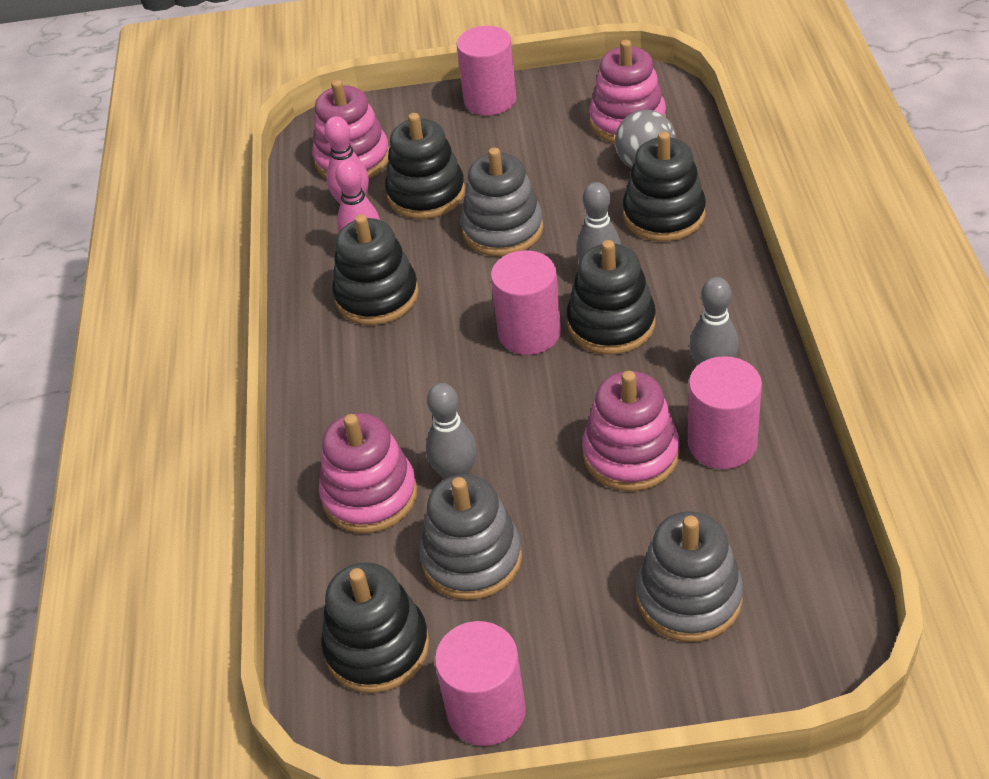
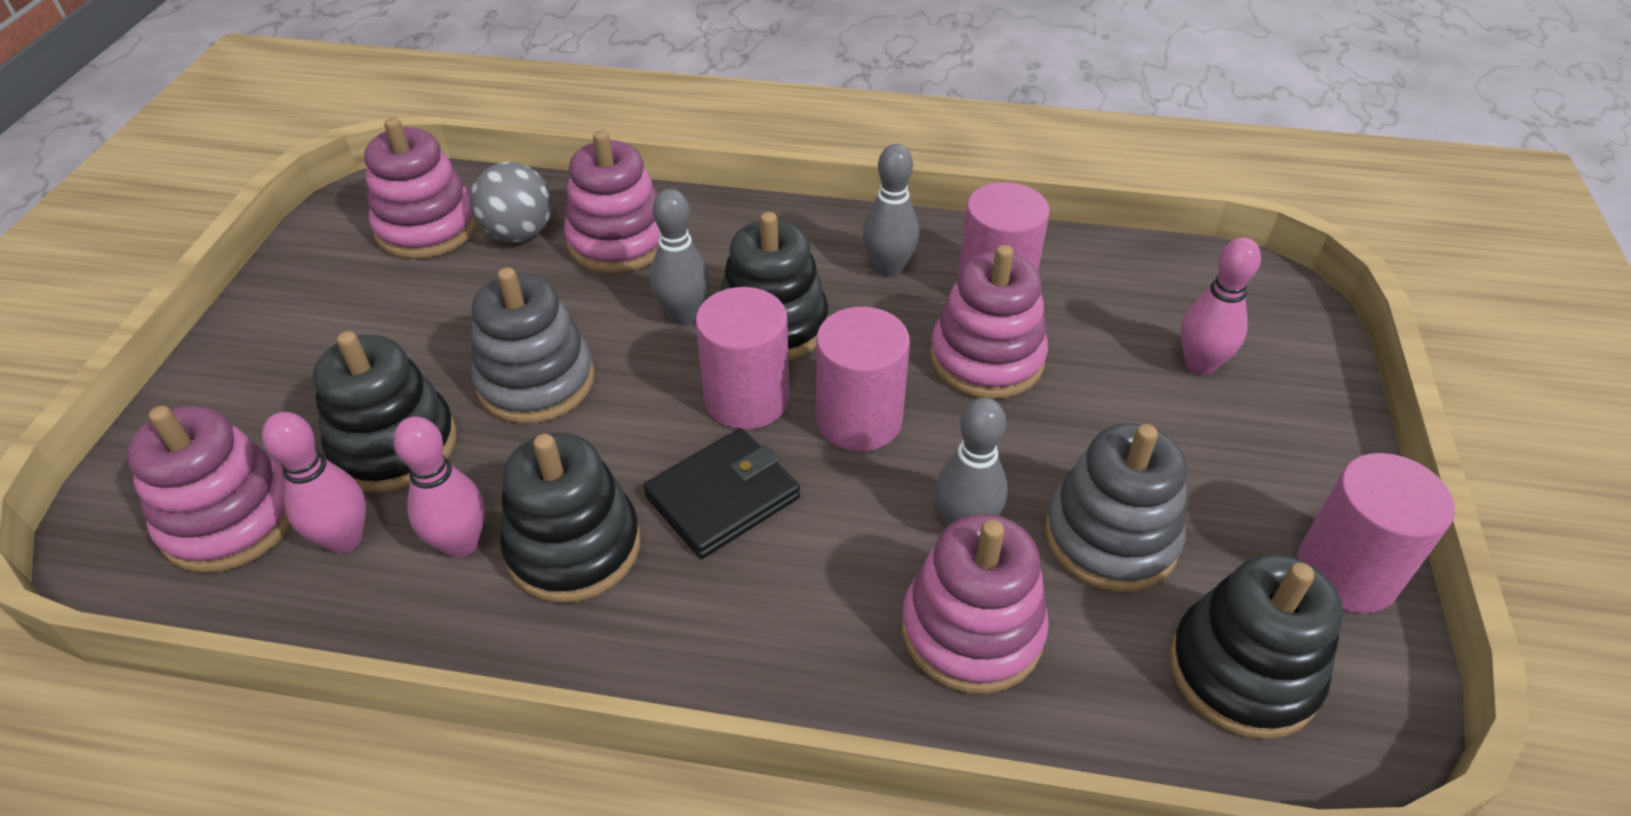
camera: 80 degrees left, 0 degrees up
(437, 348) = (723, 497): none -> black wallet
(490, 100) = (254, 336): pink cylinder -> pink cylinder (859, 419)
(664, 215) = (619, 241): black stacking toy -> pink stacking toy
(689, 598) = (1200, 364): grey stacking toy -> pink bowling pin

